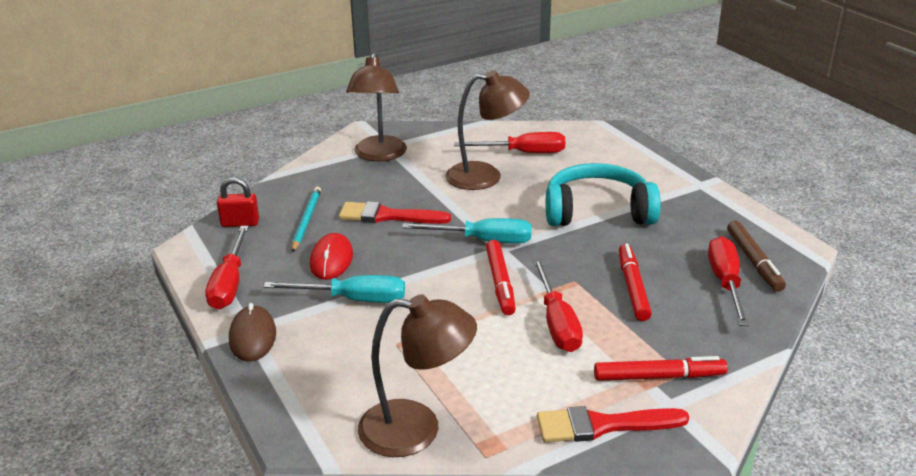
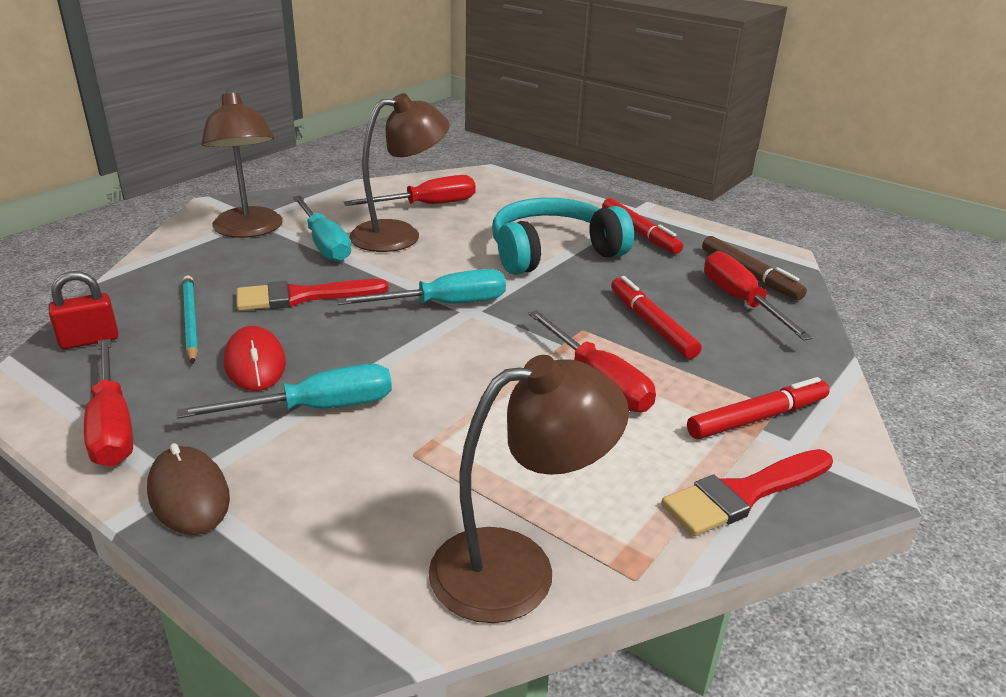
camera: 25 degrees left, 0 degrees up
(425, 175) = (324, 244): none -> turquoise screwdriver
(500, 283) = (498, 349): red marker -> red marker (639, 233)

